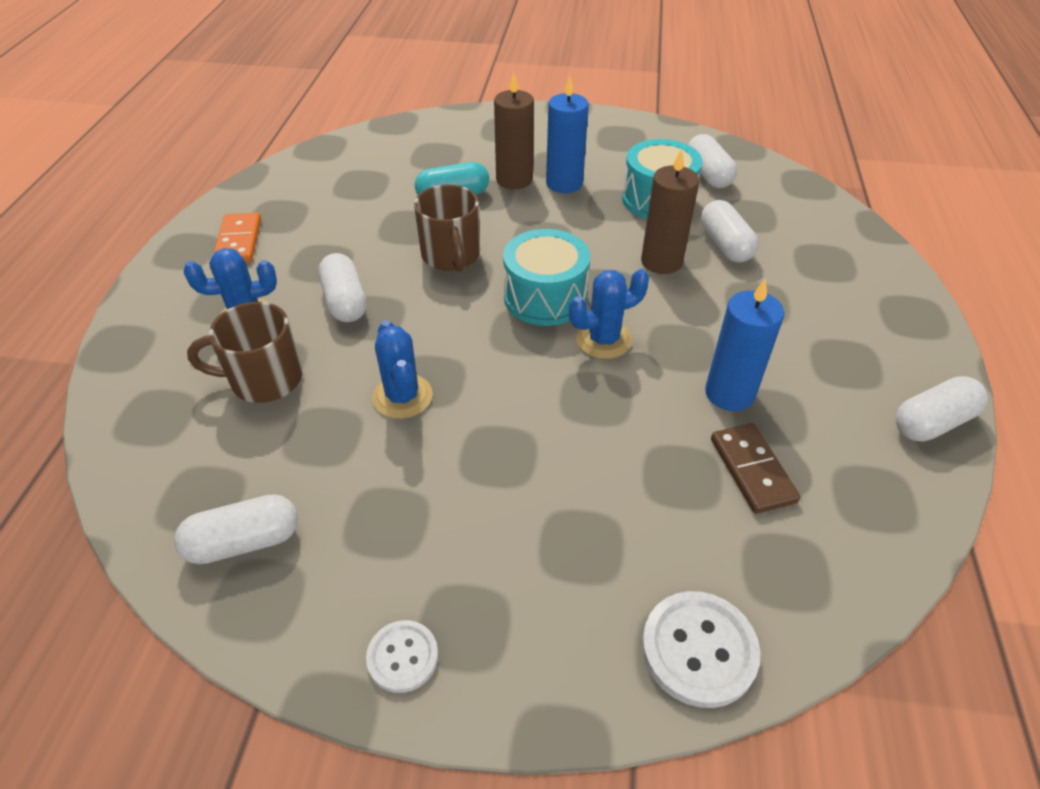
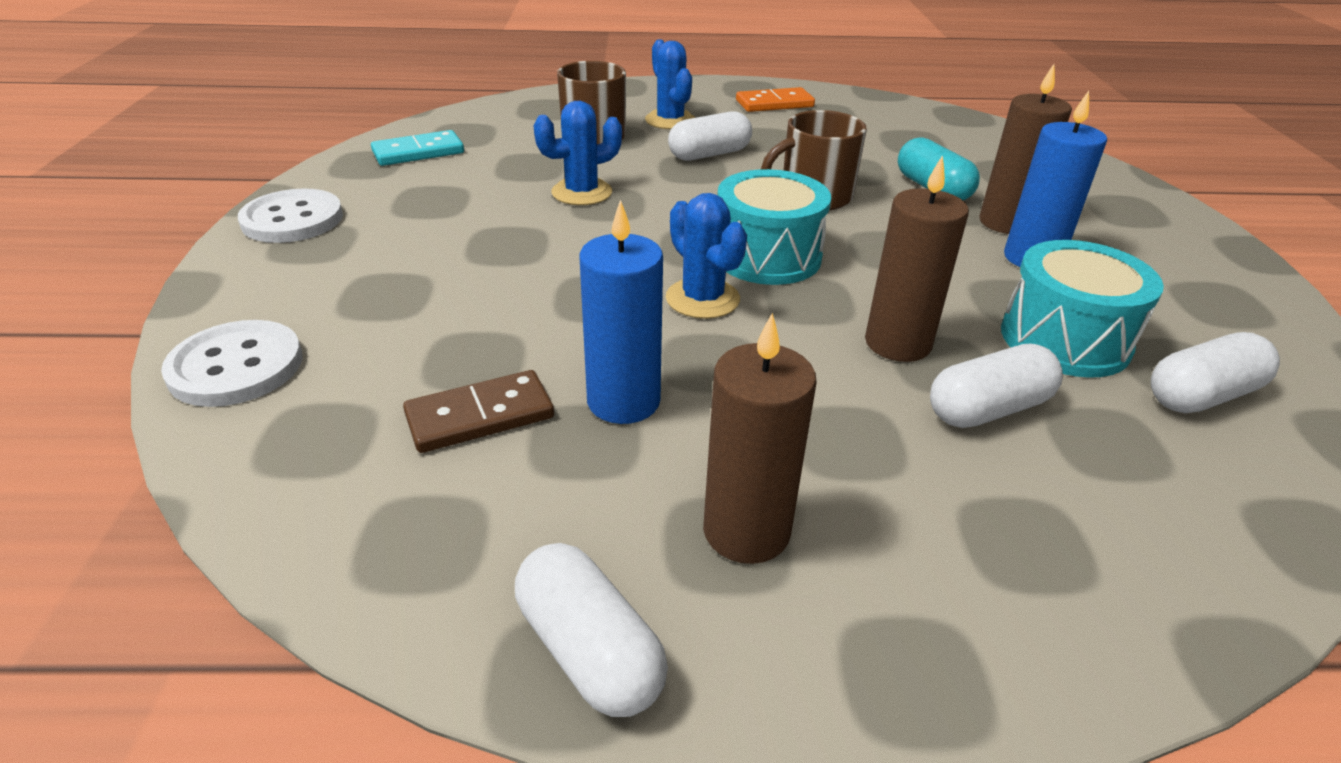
camera: 80 degrees right, 10 degrees down
(244, 542) = (418, 152): white capsule -> turquoise domino
(402, 657) = (292, 219): white button -> white button, size x1.62
(837, 354) = (746, 531): none -> brown candle

